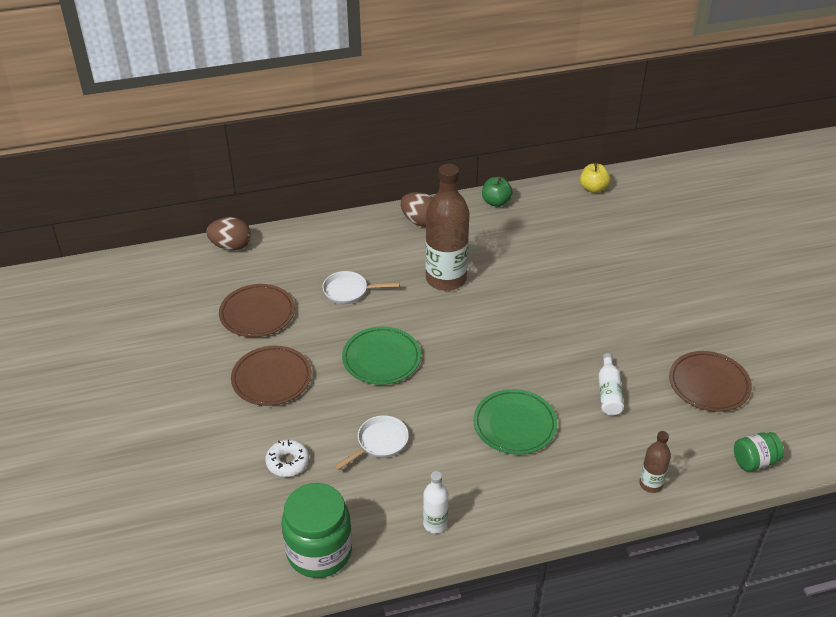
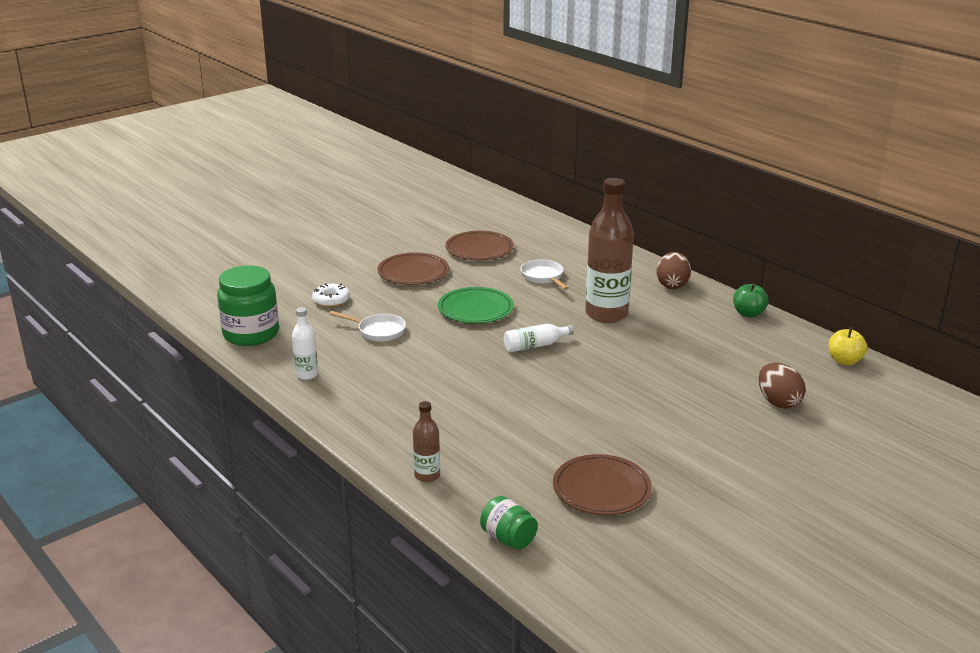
camera: 65 degrees right, 15 degrees down
(231, 246) = (546, 220): brown egg -> brown egg (778, 402)
(514, 424) = (448, 387): green plate -> none
(609, 392) = (533, 429): white bottle -> white bottle (535, 345)

